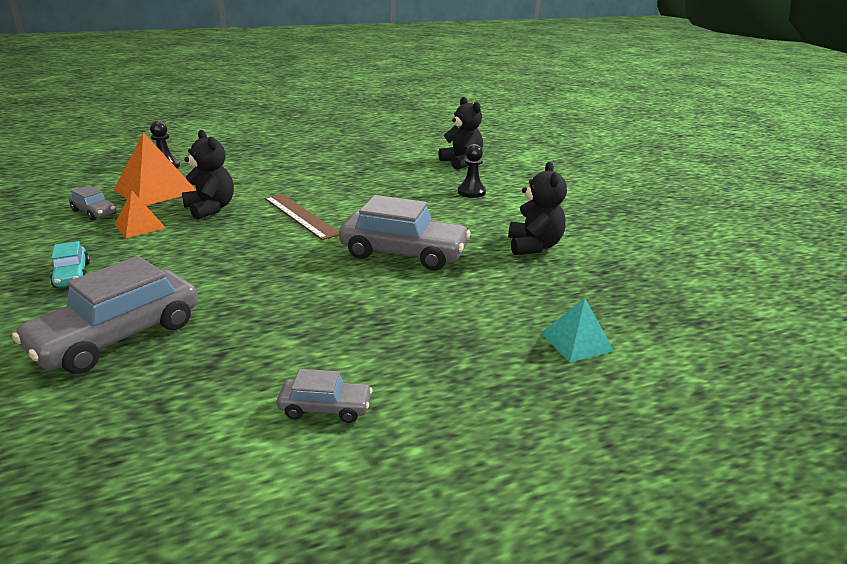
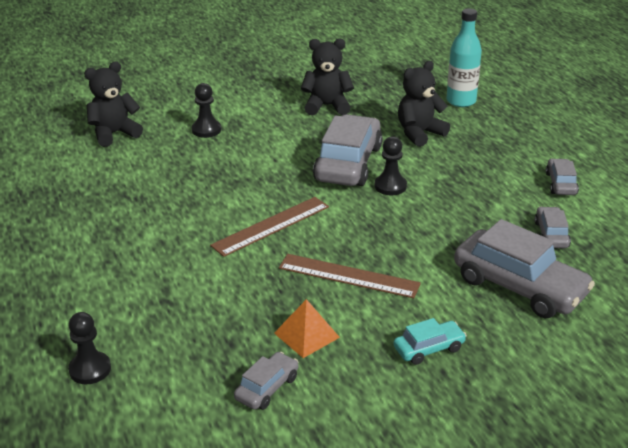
camera: 90 degrees left, 5 degrees up
(156, 190) = (191, 353): orange pyramid -> none
(203, 376) = (551, 234): none -> grey car
(205, 245) = (348, 276): none -> brown ruler
(211, 208) = (252, 292): black teddy bear -> black teddy bear (419, 133)
(352, 273) = (390, 186): none -> black pawn
(576, 341) = (461, 101): turquoise pyramid -> turquoise bottle

